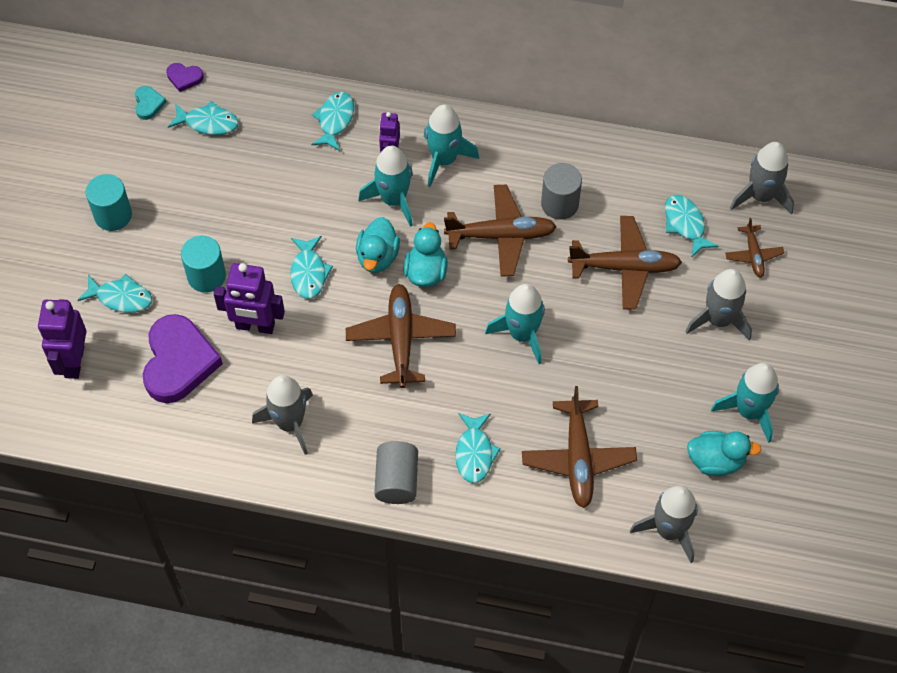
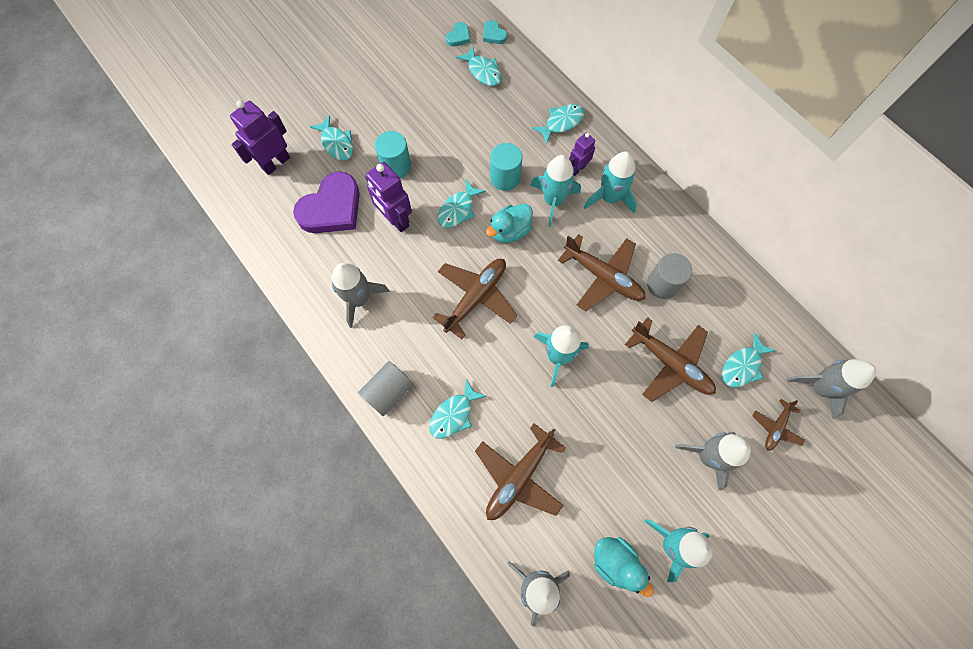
camera: 40 degrees right, 10 degrees up
(113, 215) = (378, 90): turquoise cylinder -> turquoise cylinder (505, 178)
(184, 78) = (493, 35): purple heart -> turquoise heart
(426, 272) = (531, 264): turquoise duck -> none
(685, 224) = (742, 366): turquoise fish -> turquoise fish turned 150 degrees counterclockwise

